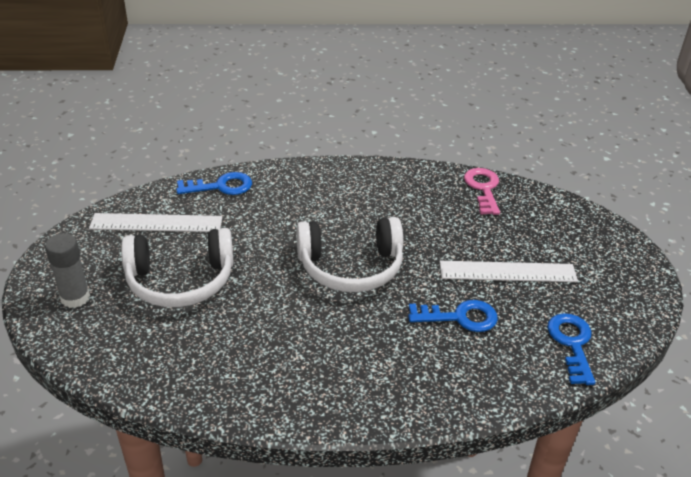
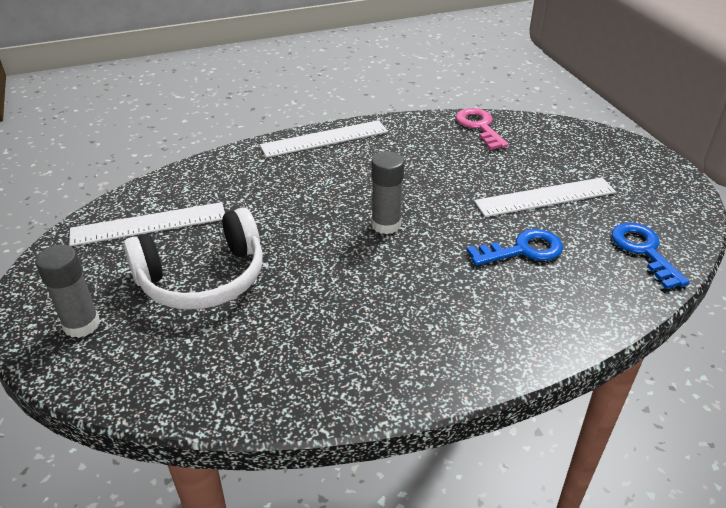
camera: 15 degrees left, 0 degrees up
(221, 186) = (207, 173): blue key -> none
(335, 173) = (324, 139): none -> white ruler
(351, 267) = (386, 224): white headphones -> grey glue stick

